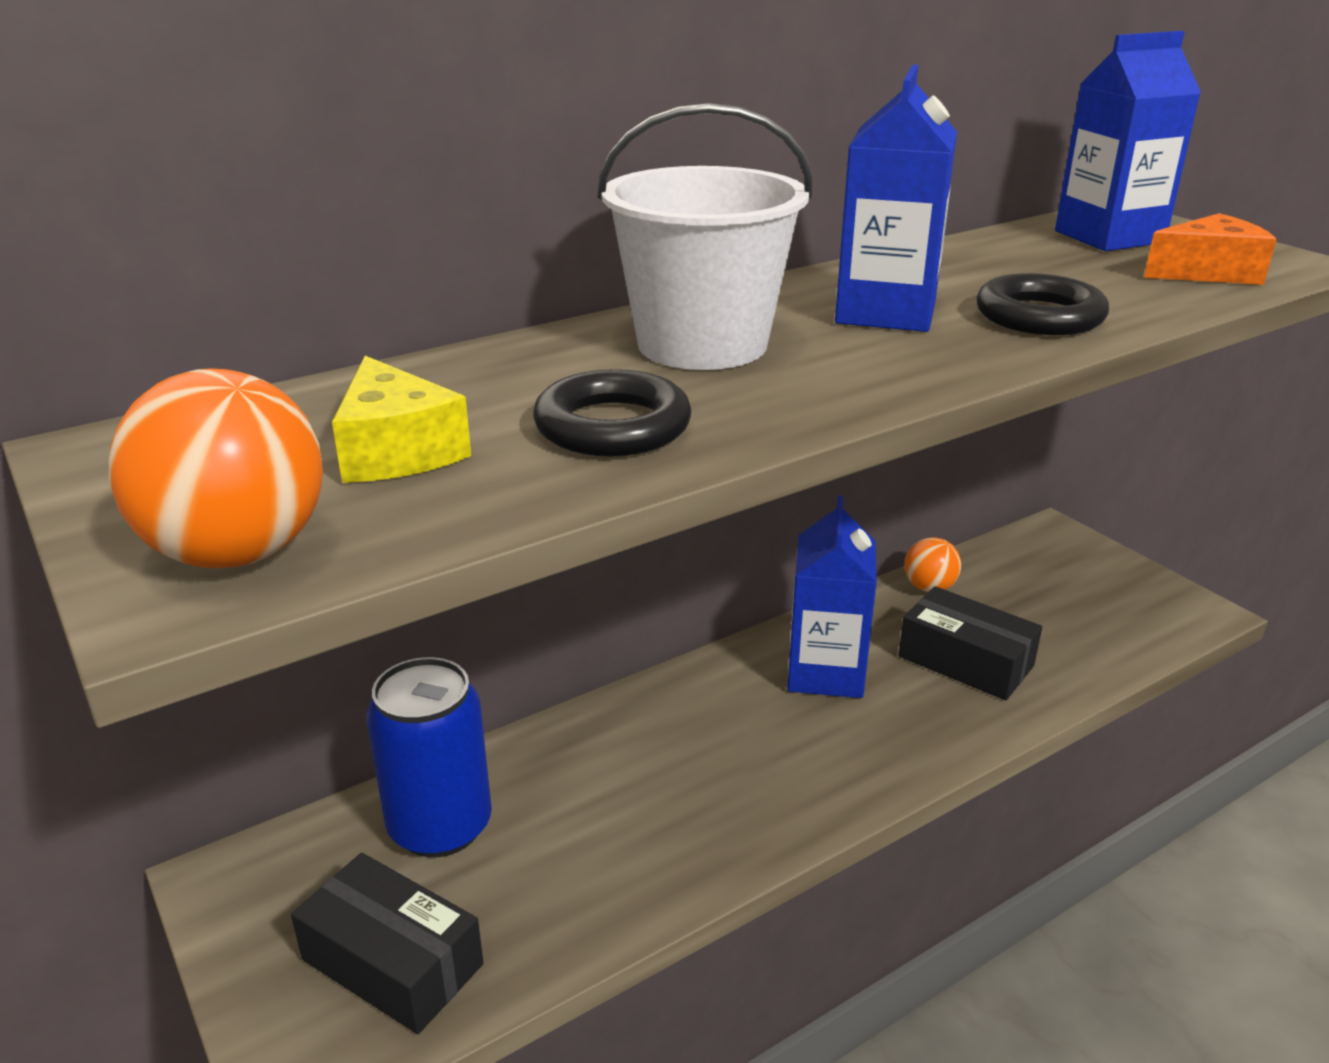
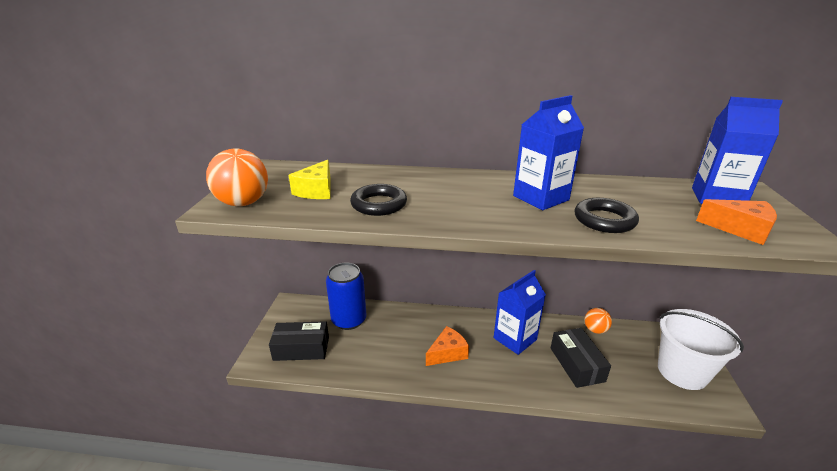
camera: 40 degrees right, 0 degrees up
(392, 962) = (301, 348): black box -> black box turned 75 degrees counterclockwise
(702, 344) = (453, 188): white bucket -> white bucket (682, 371)
(738, 769) = (447, 353): none -> orange cheese

